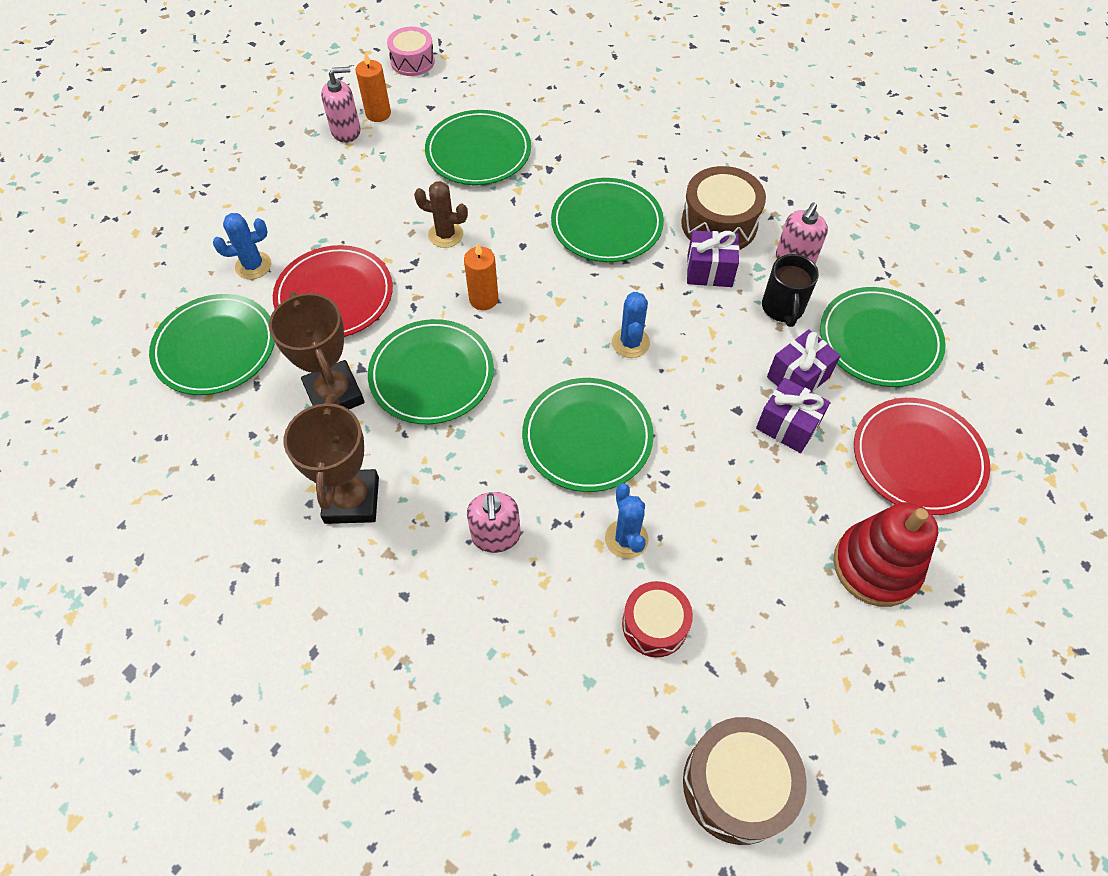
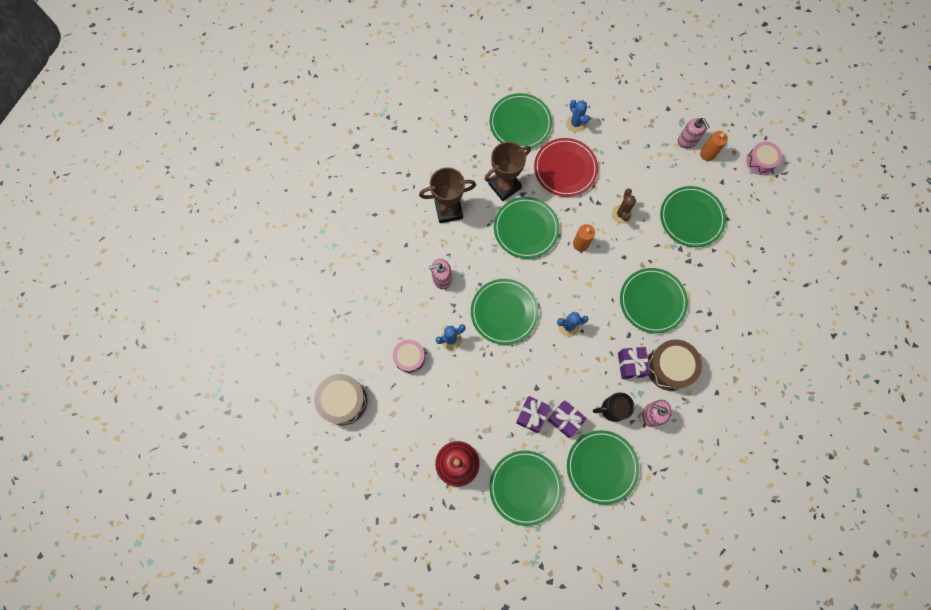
camera: 80 degrees right, 15 degrees up
(654, 624) = (409, 358): red drum -> pink drum
(918, 458) = (525, 487): red plate -> green plate

